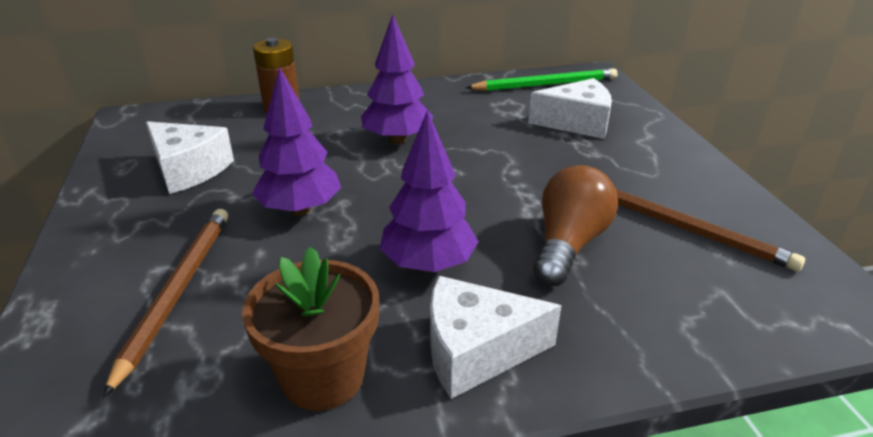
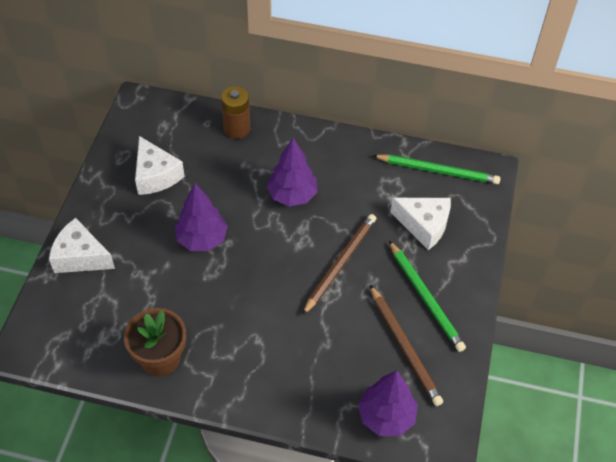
camera: 25 degrees right, 20 degrees up
(177, 291) = (117, 276): brown pencil -> brown pencil (340, 264)
(428, 264) = (246, 312): purple tree -> purple tree (386, 416)
(476, 351) = (234, 375): white cheese -> white cheese (80, 257)
(568, 244) = (329, 330): brown light bulb -> none
(650, 176) = (425, 298): none -> green pencil

